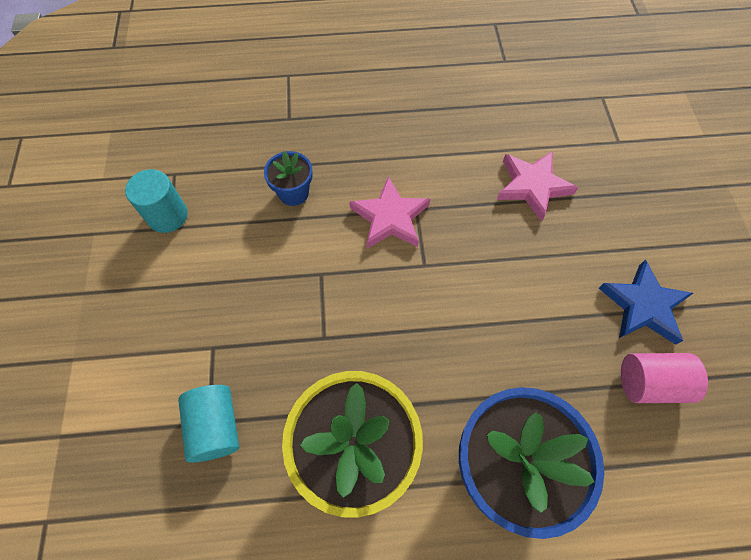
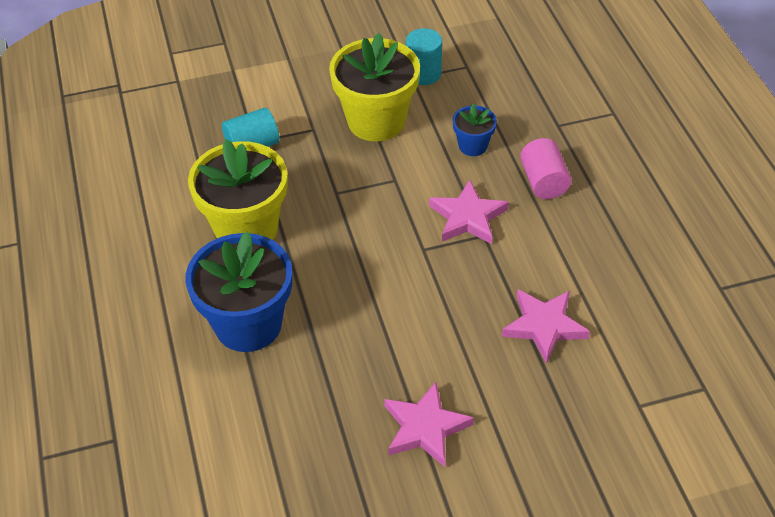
camera: 80 degrees right, 15 degrees down
(224, 276) = (376, 121): none -> yellow flower pot
(643, 306) = (425, 428): blue star -> pink star
(650, 383) = (343, 432): pink cylinder -> pink cylinder (543, 182)

